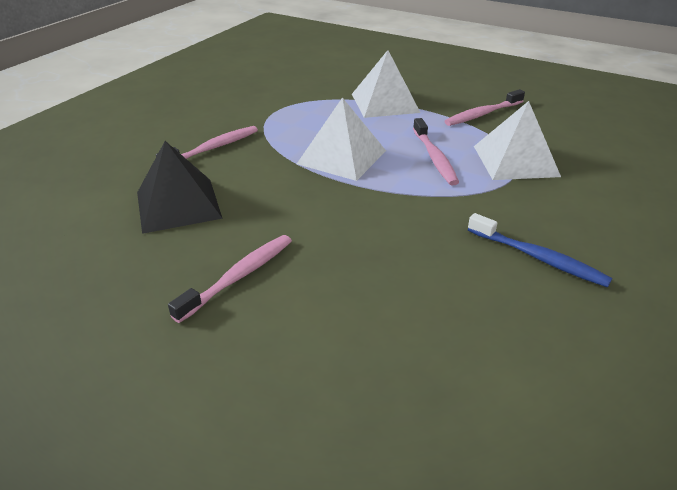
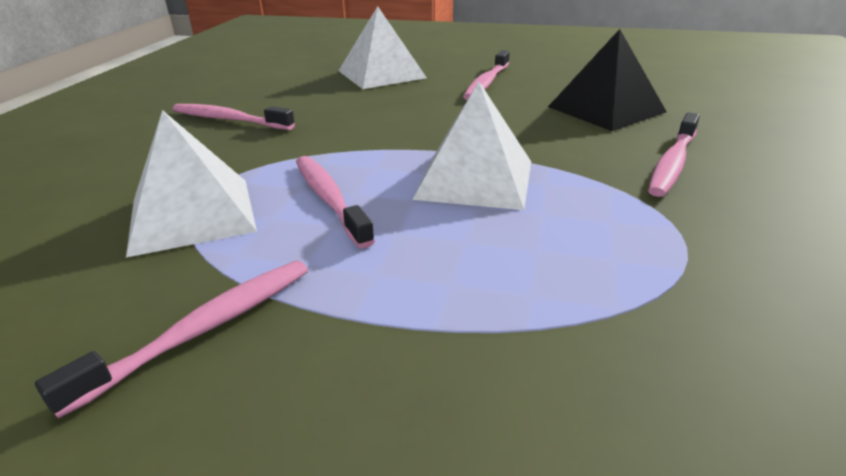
camera: 165 degrees right, 5 degrees down
(385, 103) = (465, 326): white pyramid -> white pyramid (381, 74)
(537, 257) = (230, 120): blue toothbrush -> pink toothbrush

